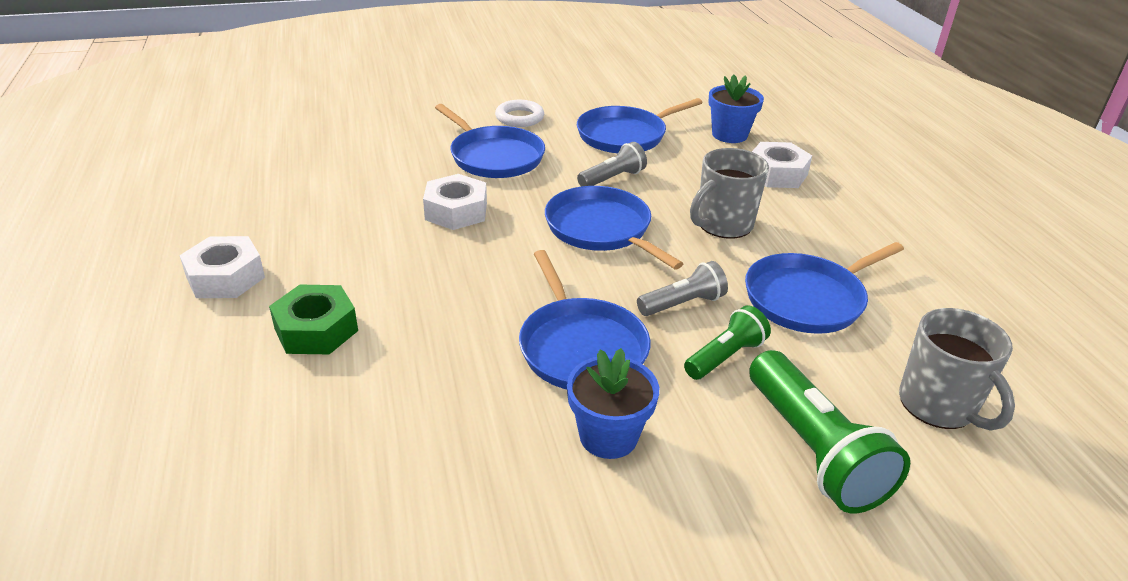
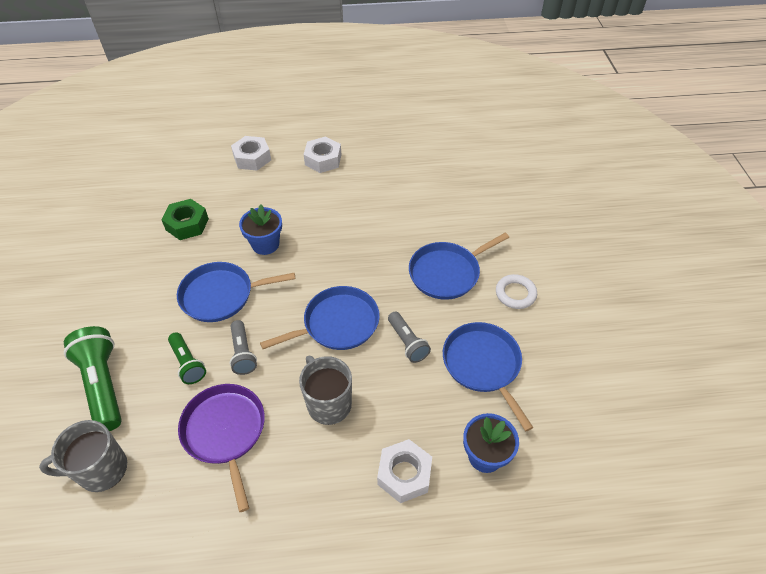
camera: 100 degrees right, 15 degrees up
(316, 330) = (270, 193): green nut -> green nut (187, 224)
(456, 211) = (373, 249): white nut -> white nut (252, 158)
(608, 436) = (153, 297): blue flower pot -> blue flower pot (265, 244)
(808, 298) = (225, 432): blue pan -> purple pan
(813, 450) = (103, 385): green flashlight -> green flashlight turned 75 degrees clockwise

